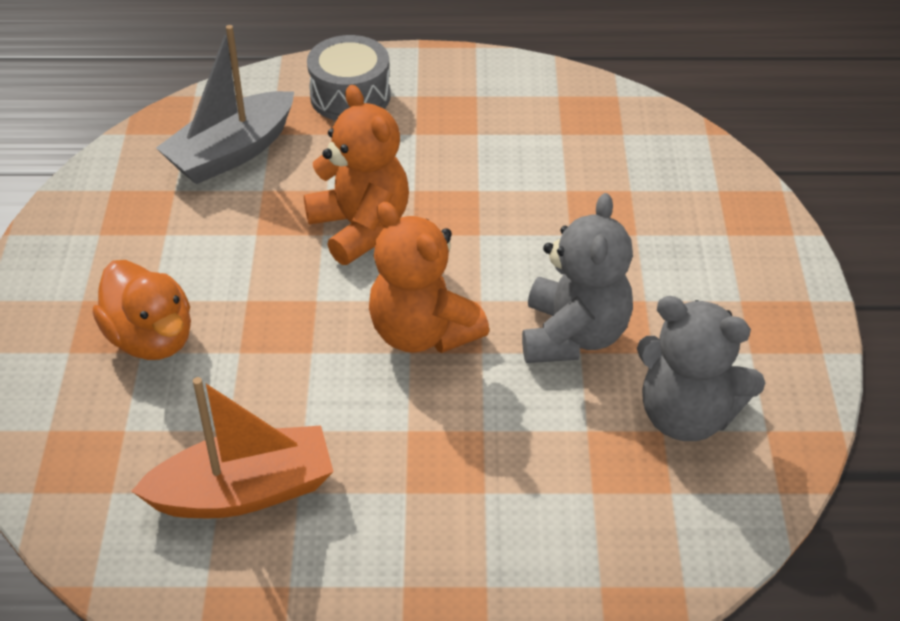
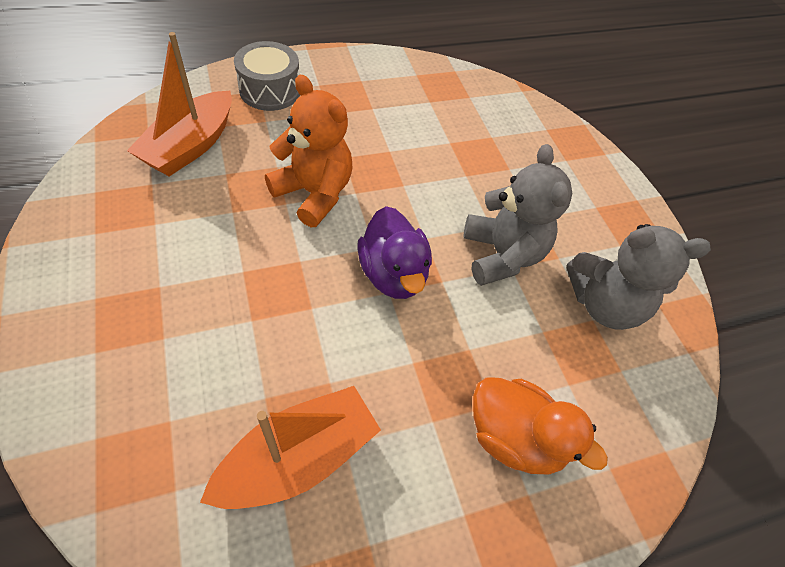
camera: 25 degrees left, 10 degrees up
(151, 339) = (169, 323): orange duck -> orange duck (514, 437)
(231, 152) = (190, 146): grey boat -> orange boat
(423, 333) = (393, 274): orange teddy bear -> purple duck

